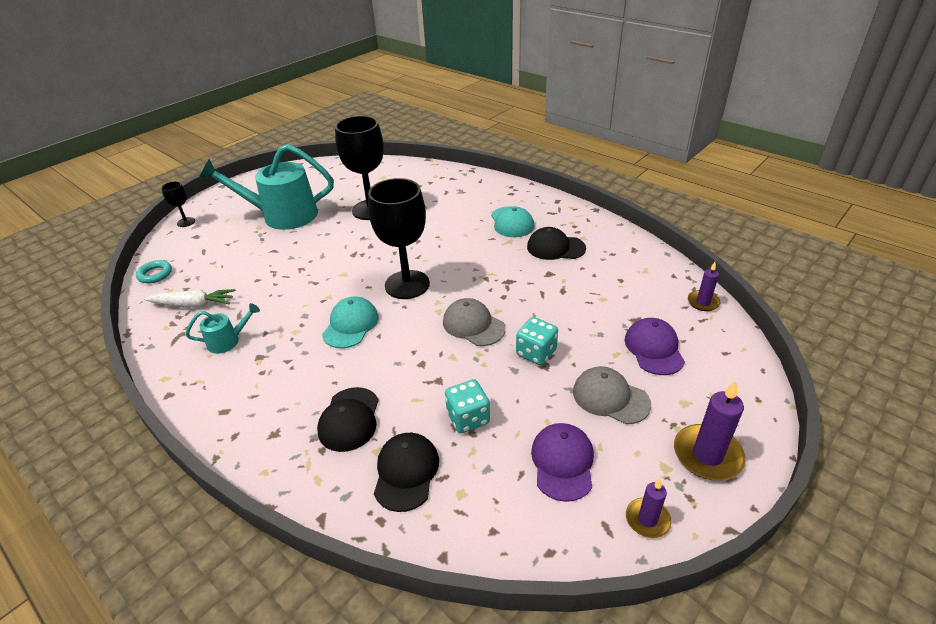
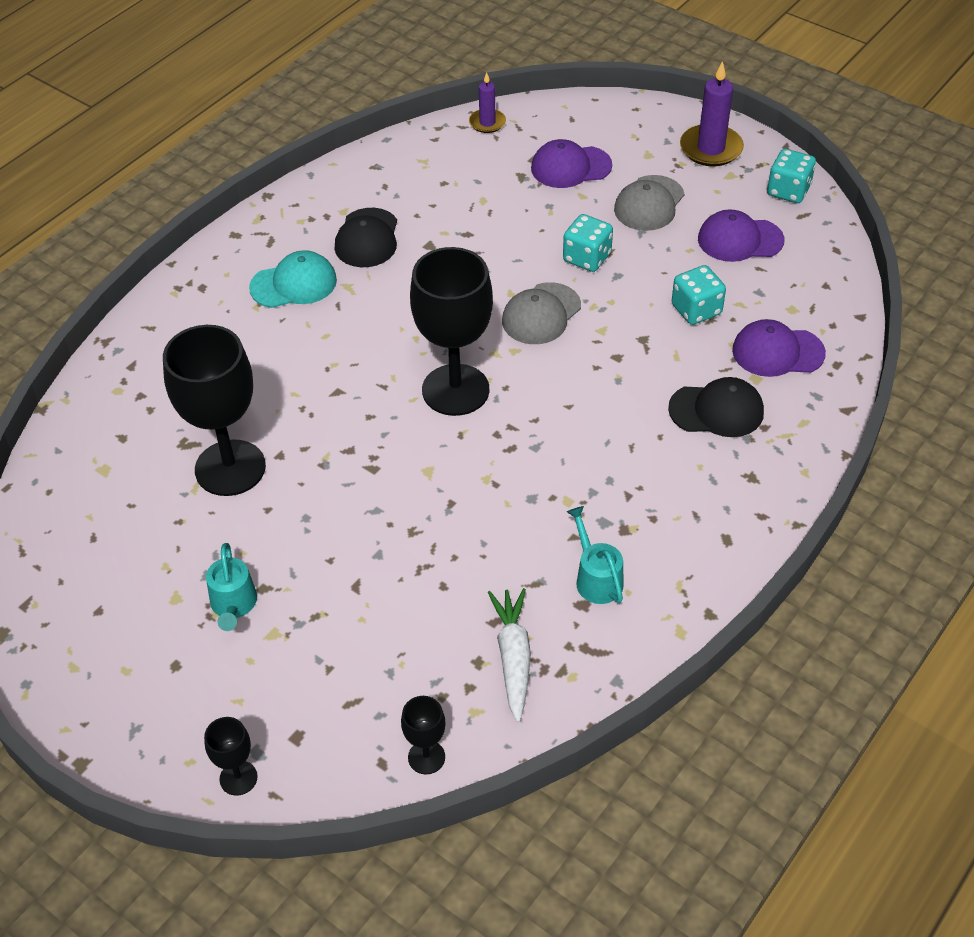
camera: 95 degrees left, 10 degrees up
(155, 274) = (426, 757): turquoise ring -> black goblet
(282, 215) = (233, 605): turquoise watering can -> turquoise watering can, size x0.45
(350, 325) = (549, 439): turquoise cap -> none
(406, 472) = (777, 352): black cap -> purple cap
(647, 519) = (788, 191): purple candle -> turquoise dice

